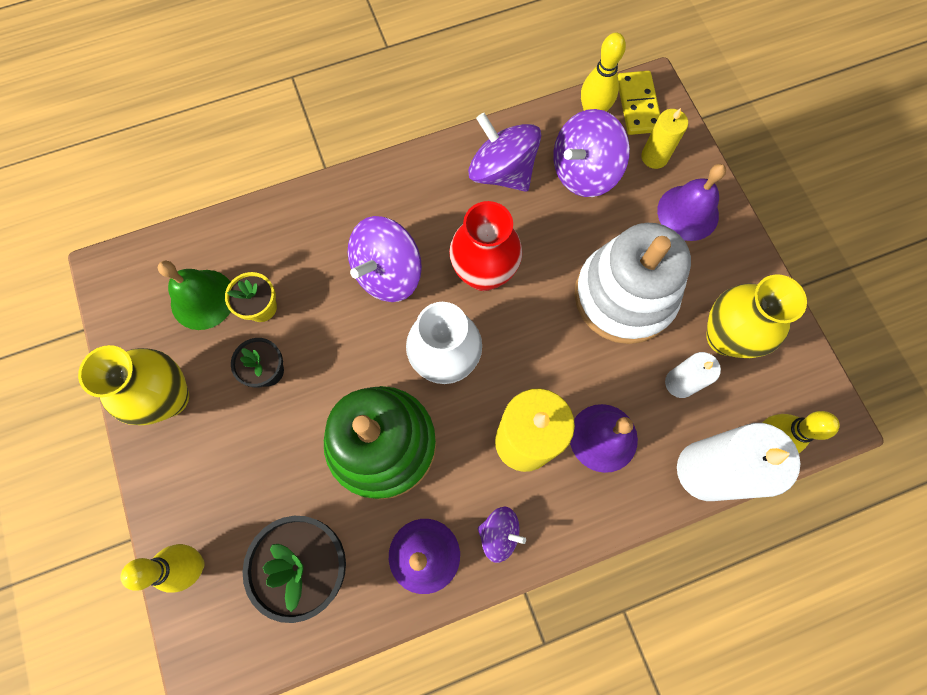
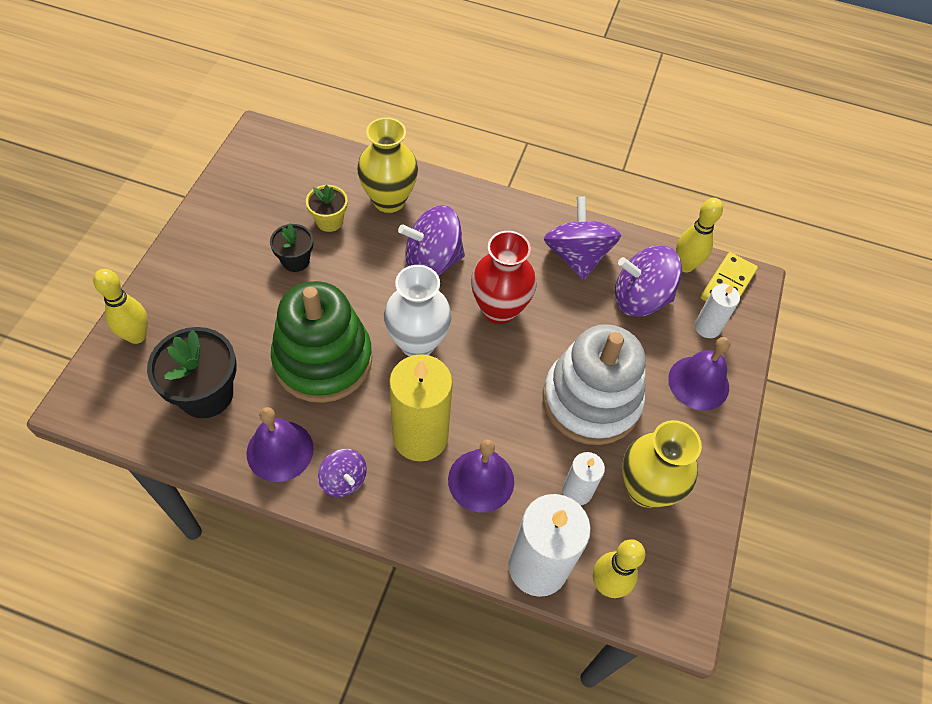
camera: 35 degrees right, 15 degrees down
(169, 397) = (221, 230): yellow vase -> yellow vase (389, 200)
(202, 299) = (298, 190): green bell -> none
(654, 157) = (707, 327): yellow candle -> white candle

